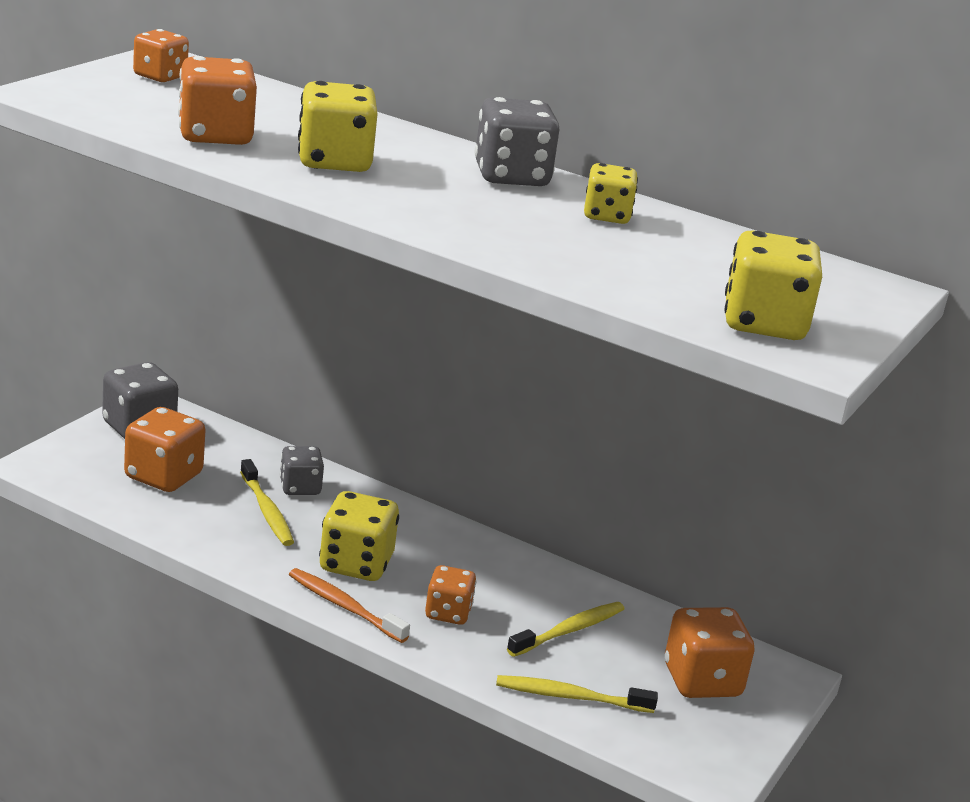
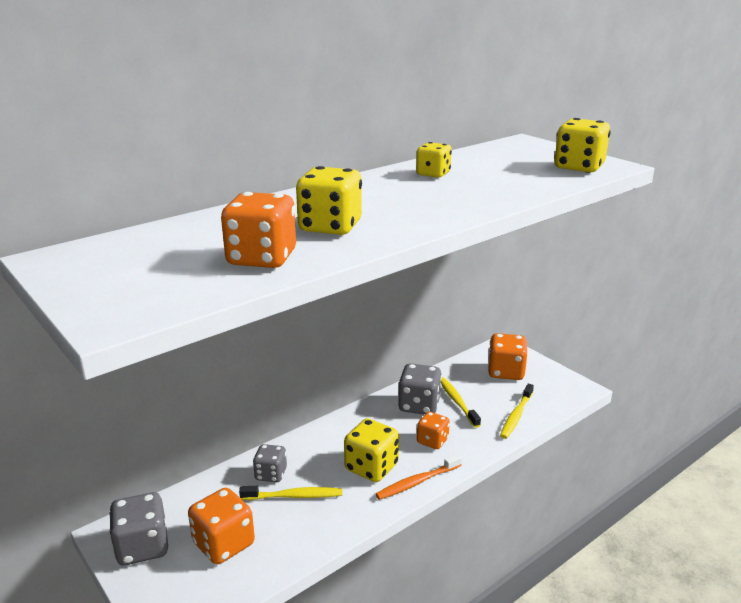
camera: 65 degrees left, 0 degrees up
(160, 76) = (100, 264): orange dice -> none
(511, 177) = (366, 185): grey dice -> grey dice (419, 405)

